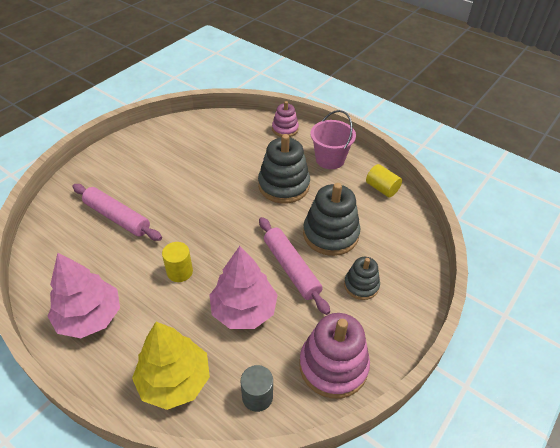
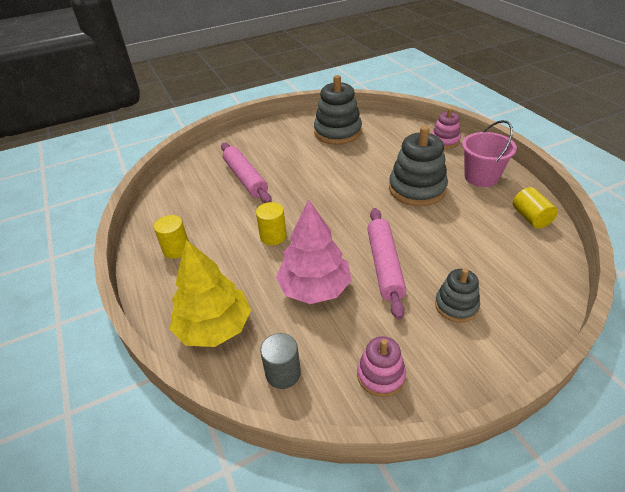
camera: 30 degrees right, 5 degrees down
(89, 317) = (176, 249): pink tree -> yellow cylinder
(330, 234) = (445, 246): grey stacking toy -> grey stacking toy (337, 132)
(333, 366) = (381, 375): pink stacking toy -> pink stacking toy, size x0.58

